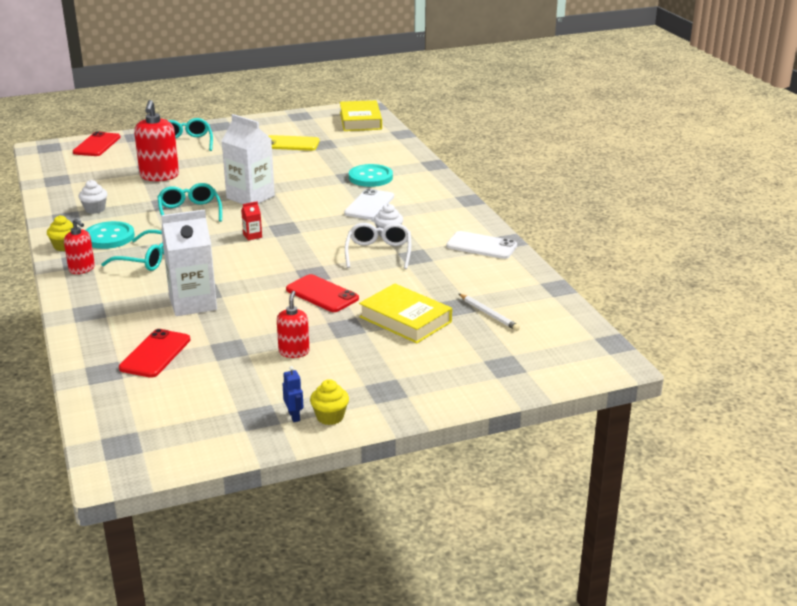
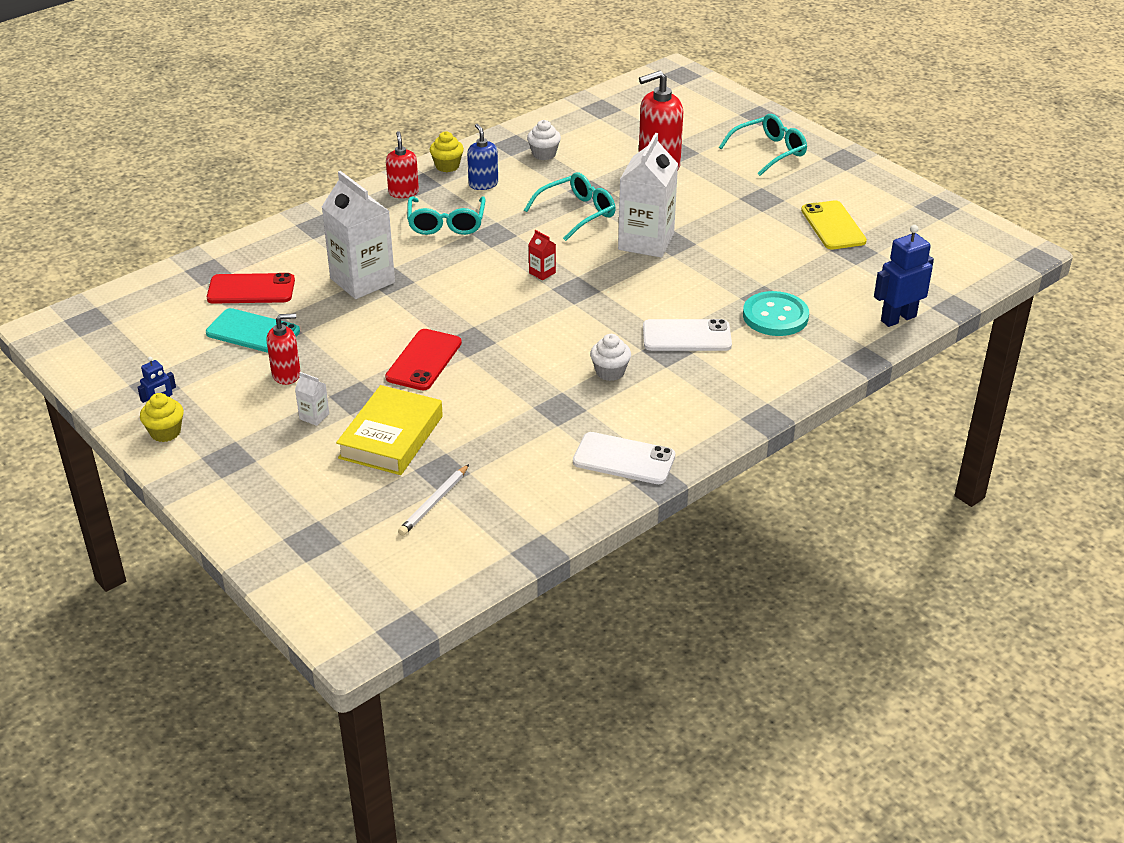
camera: 70 degrees right, 10 degrees up
(82, 269) = (403, 192): red soap dispenser -> red soap dispenser turned 150 degrees clockwise
(97, 145) = (713, 99): red phone -> none
(109, 237) = (483, 184): turquoise button -> blue soap dispenser
(220, 360) = (253, 332): none -> turquoise phone
(358, 347) = (314, 416): none -> white carton
(360, 121) = (968, 260): yellow book -> none
(378, 253) = (553, 376): white glasses -> none
(401, 148) = (898, 318): none -> blue robot
(481, 246) = (624, 459): white phone -> white phone turned 75 degrees counterclockwise

